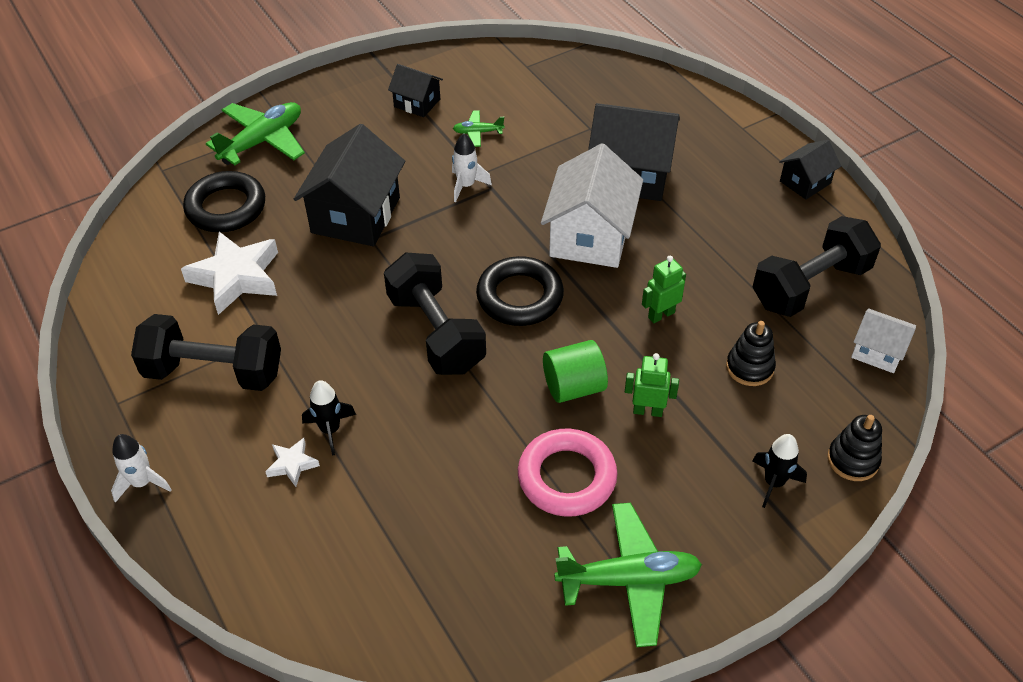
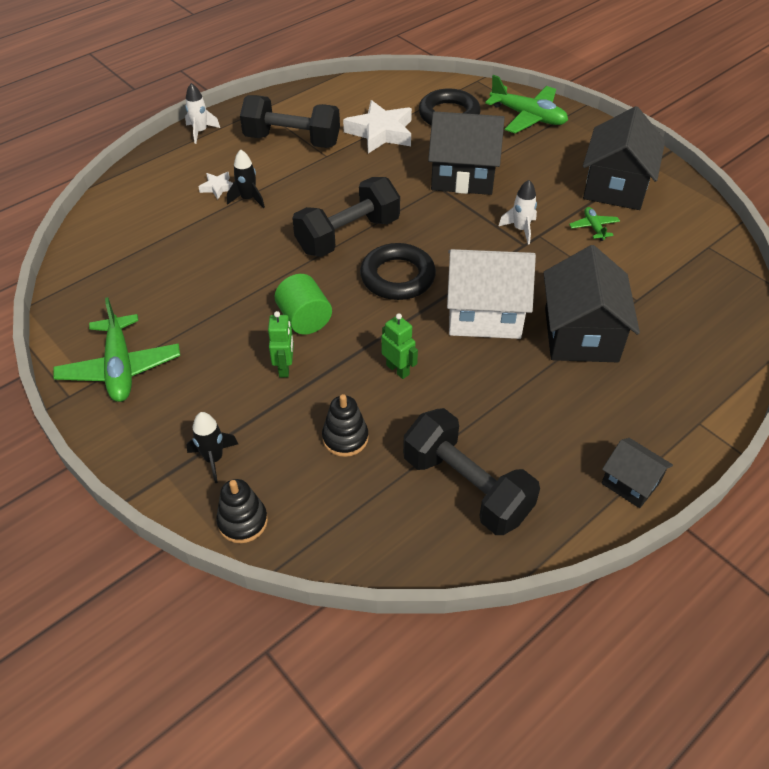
camera: 80 degrees right, 0 degrees up
(214, 372) = (292, 140): black dumbbell -> black dumbbell turned 75 degrees counterclockwise
(417, 103) = (615, 186): black house -> black house, size x1.89
(567, 477) = (213, 324): pink ring -> none
(877, 352) = (385, 548): white house -> none

